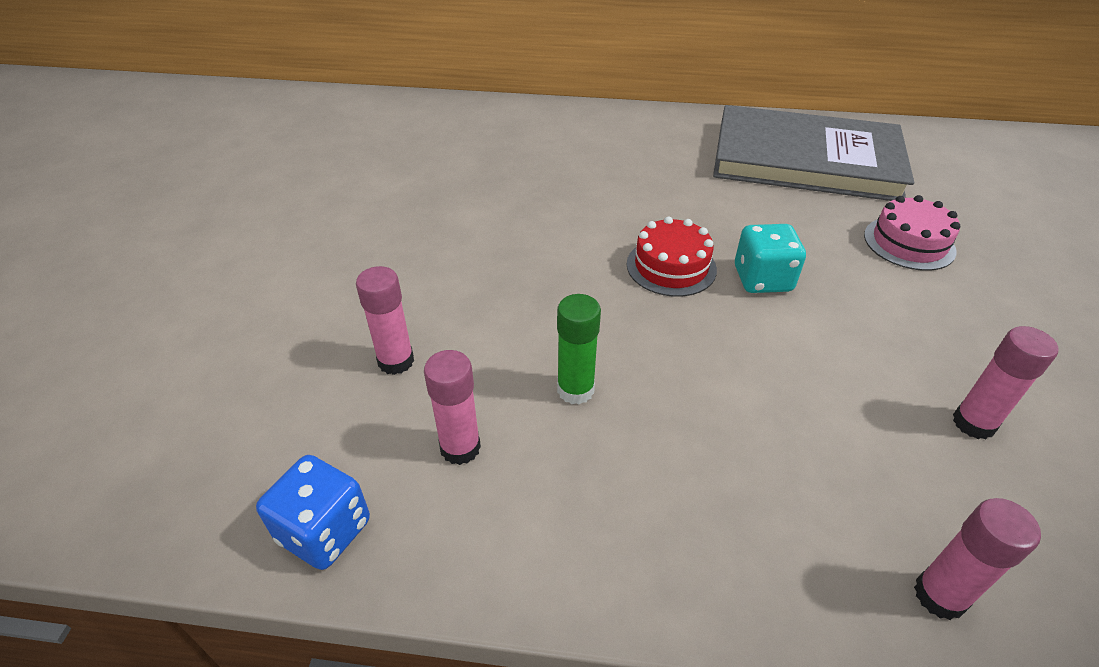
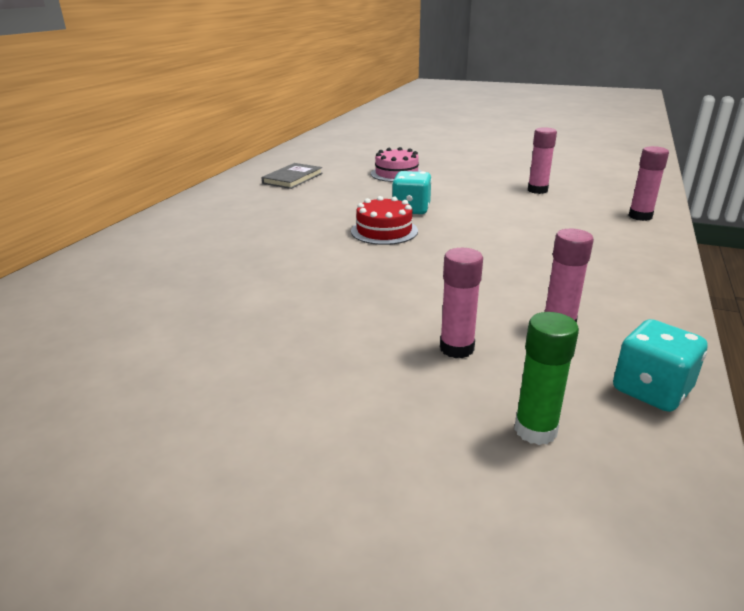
camera: 75 degrees left, 15 degrees down
(324, 531) = (651, 390): blue dice -> turquoise dice
(575, 390) = (503, 277): green glue stick -> green glue stick (535, 430)
(805, 160) = (292, 178): grey book -> grey book, size x0.43

